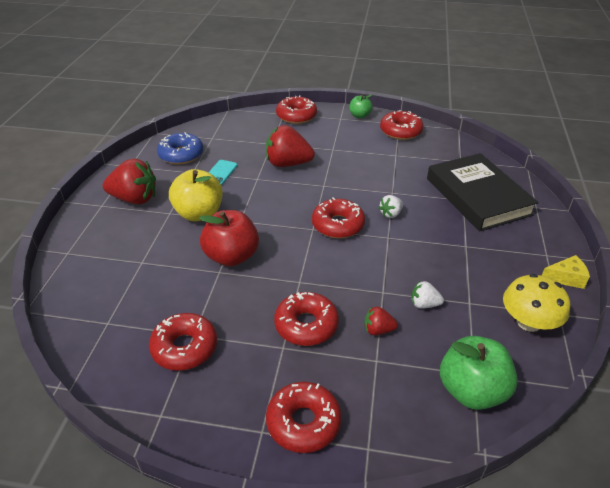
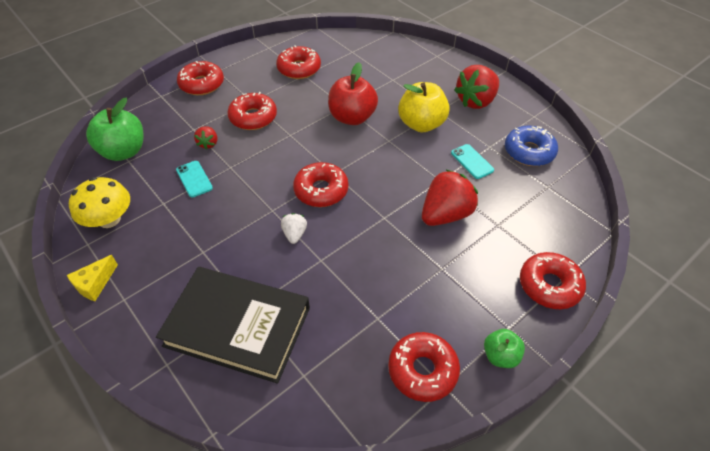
camera: 130 degrees right, 10 degrees up
(378, 330) = (208, 144): red strawberry -> red strawberry turned 135 degrees clockwise
(424, 304) = (194, 179): white strawberry -> turquoise phone

